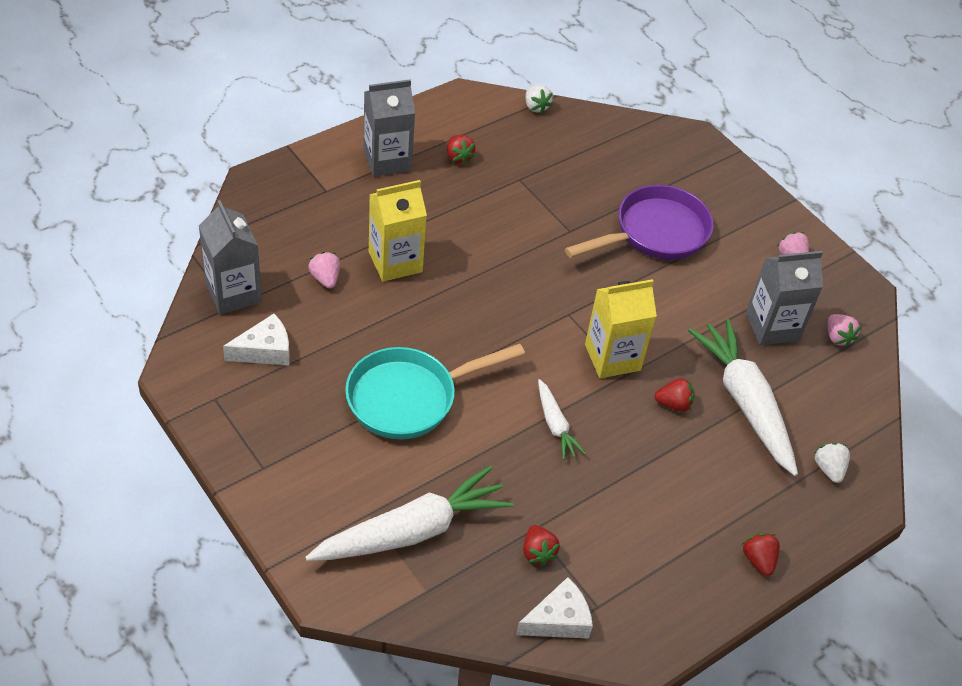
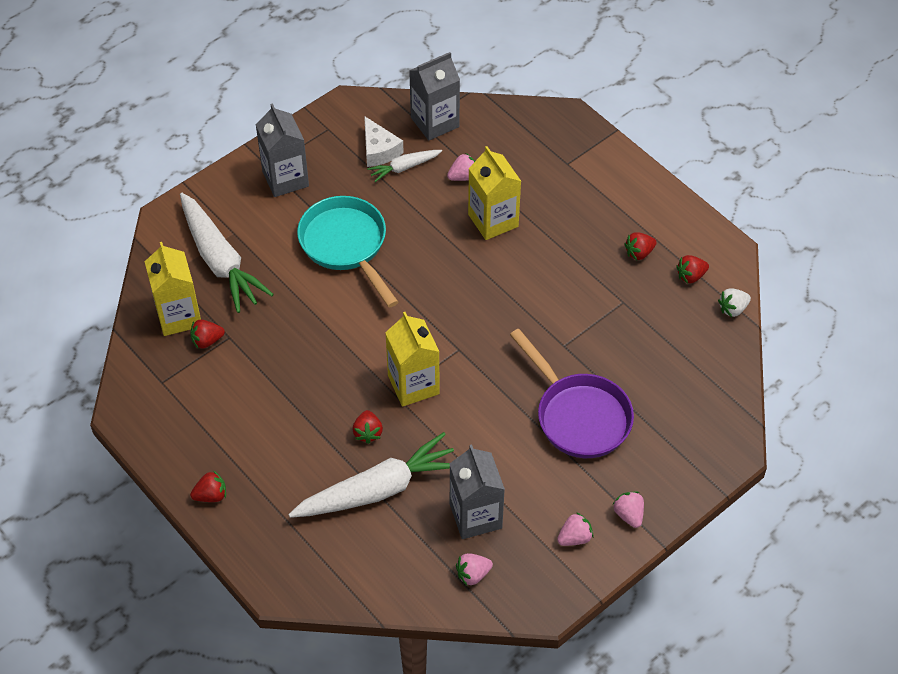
camera: 90 degrees right, 5 degrees up
(387, 160) = (618, 201): grey carton -> grey carton (285, 179)
(493, 127) = (690, 276): none -> red strawberry
(496, 582) = (179, 316): none -> yellow carton
(555, 425) = (332, 346): white carrot -> white carrot (404, 168)
(558, 620) = (148, 357): white cheese -> none
(765, 216) = (629, 515): none -> pink strawberry
(829, 469) = (311, 556): white strawberry -> none

